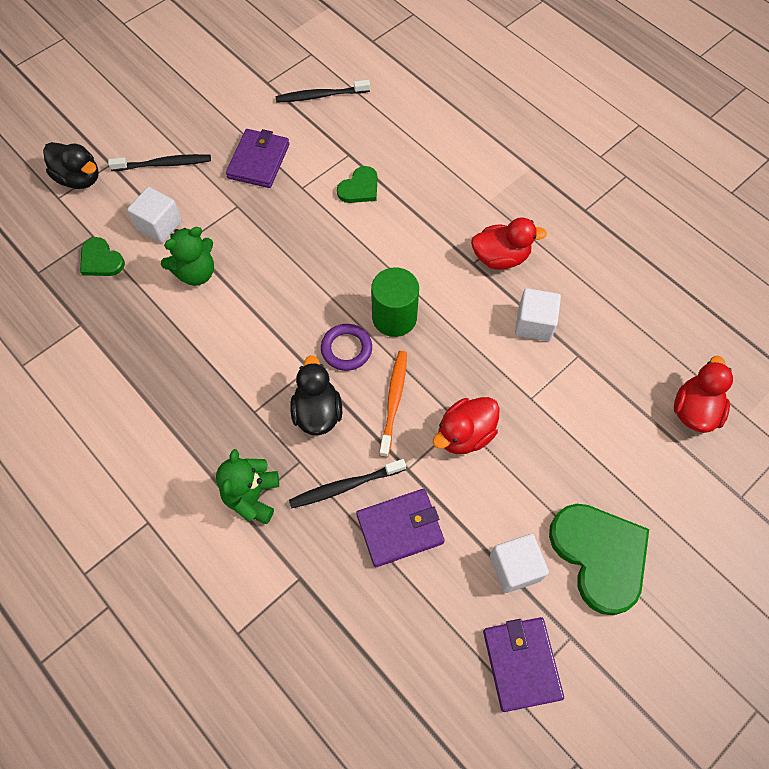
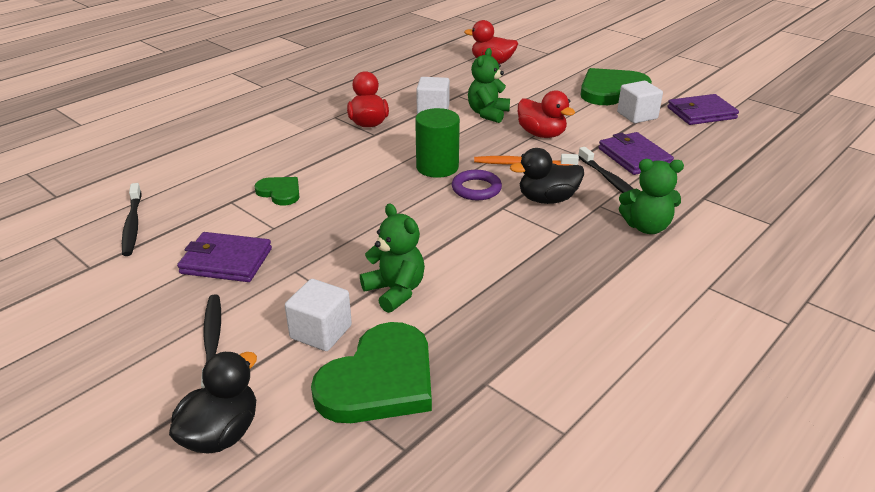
camera: 95 degrees left, 30 degrees down
(101, 260) = (379, 380): green heart -> green heart, size x1.91
(523, 382) = (488, 114): none -> green teddy bear

